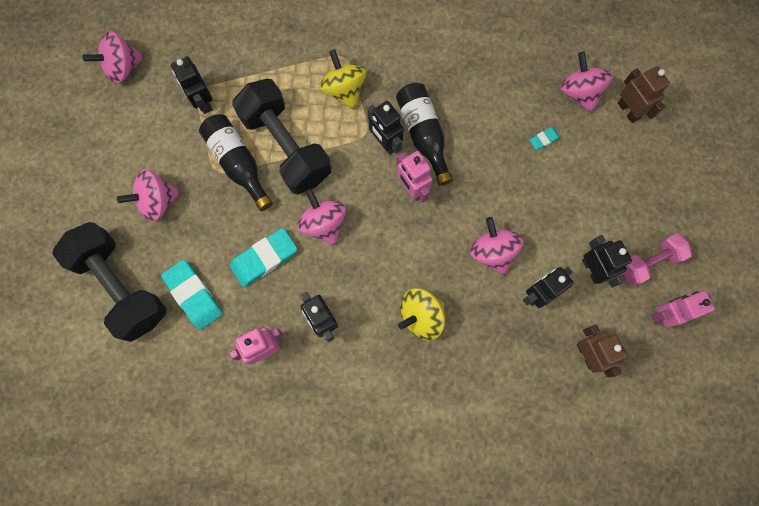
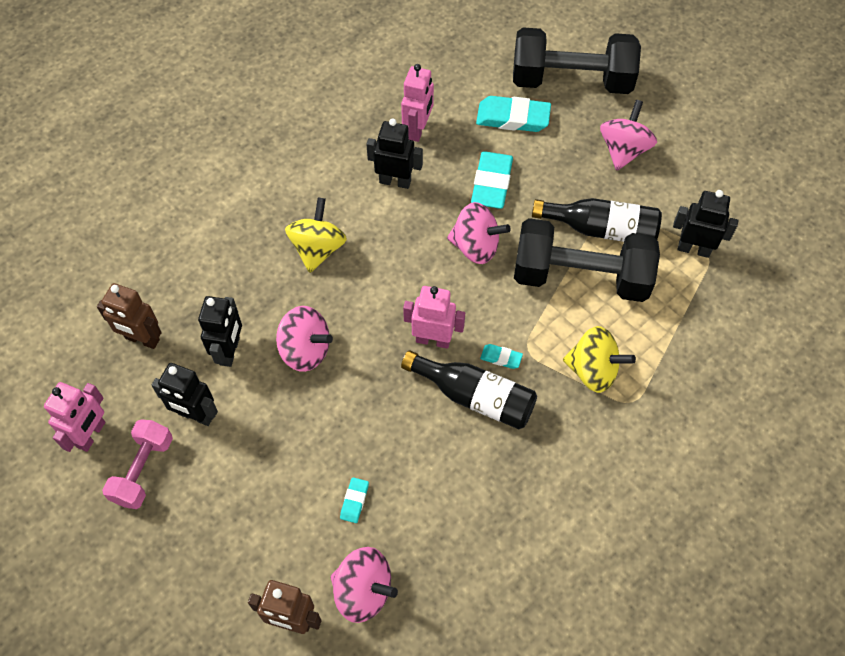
camera: 135 degrees right, 15 degrees down
(122, 67) = (792, 216): pink spinning top -> none
(385, 143) = (501, 358): black robot -> turquoise eraser

